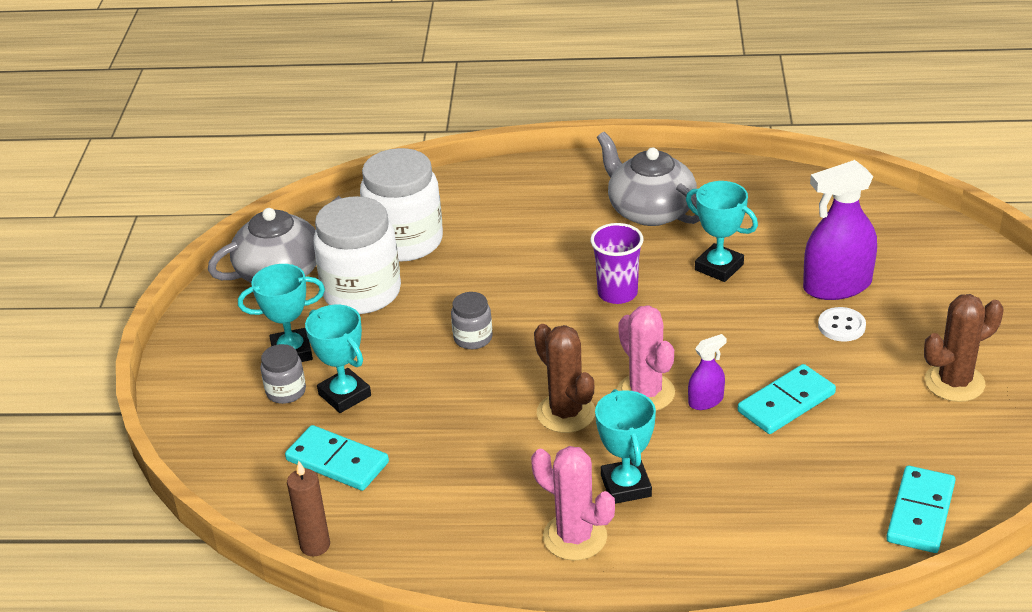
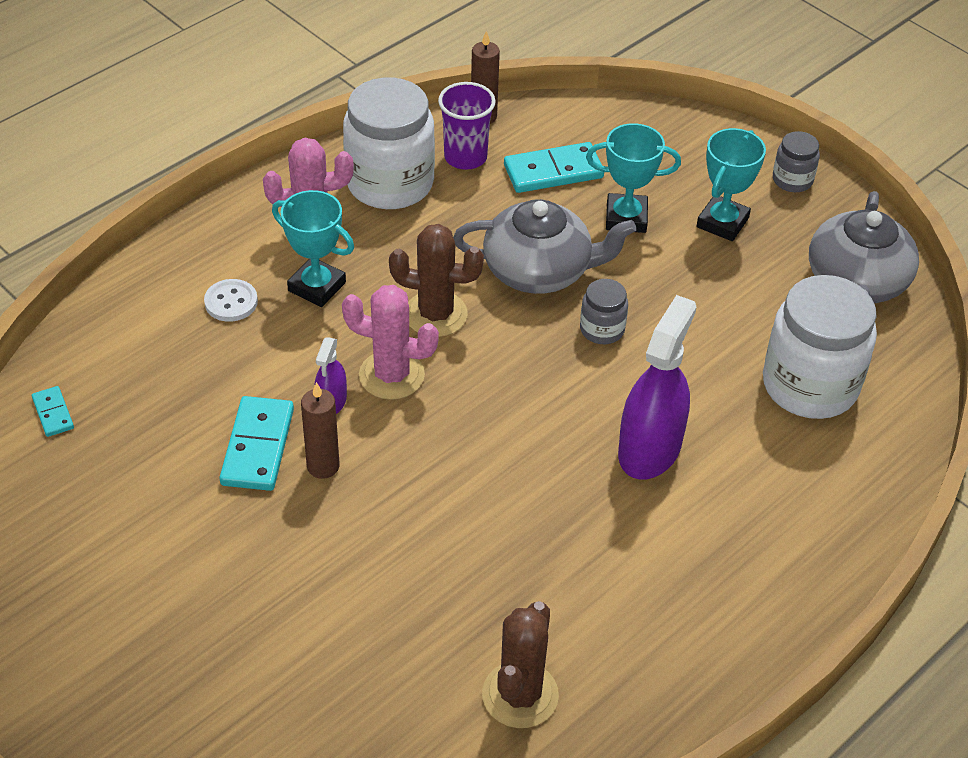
camera: 130 degrees right, 10 degrees up
(286, 391) = (673, 192): grey jar -> grey jar (792, 180)
(362, 292) = (758, 308): white jar -> white jar (390, 183)
(617, 293) = (540, 464): purple cup -> purple cup (465, 157)
(650, 210) = (640, 601): grey teapot -> grey teapot (539, 270)
(719, 267) = (479, 569): turquoise trophy -> none
(754, 367) = (323, 466): none -> brown candle
(837, 286) = (333, 630): purple spray bottle -> purple spray bottle (649, 449)
(841, 326) = (282, 575): white button -> white button (231, 302)
(920, 513) = (53, 413): turquoise domino -> turquoise domino, size x0.53
(954, 382) = (113, 577): brown cactus -> brown cactus (520, 695)

